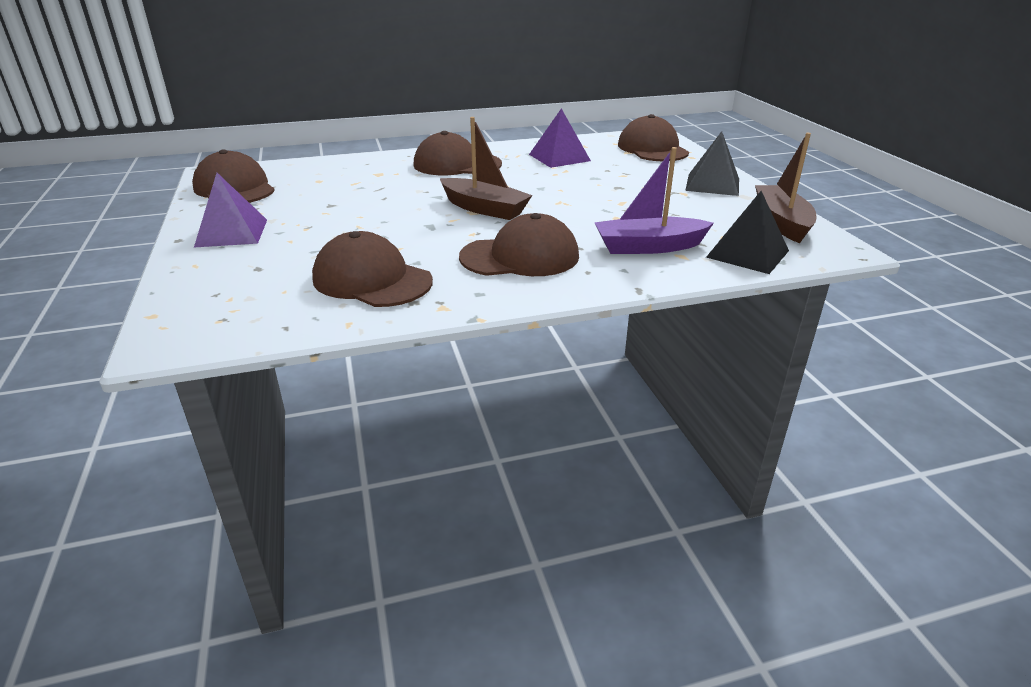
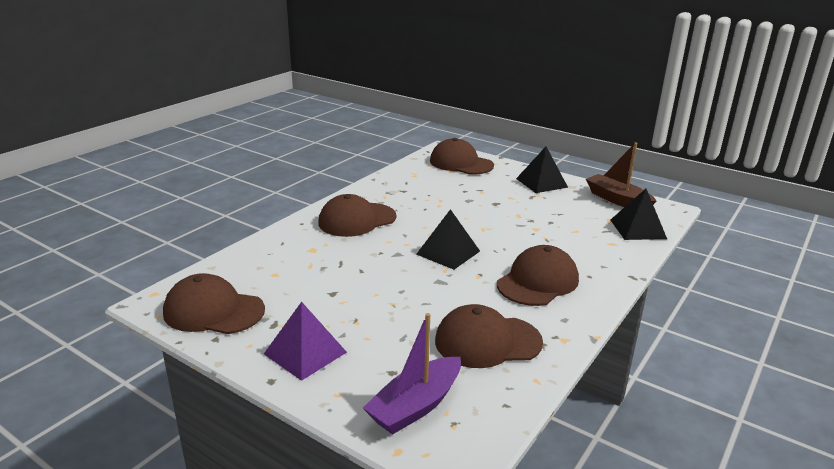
camera: 40 degrees left, 5 degrees down
(484, 208) = (448, 252): brown boat -> black pyramid
(559, 157) = (416, 189): purple pyramid -> none
(649, 247) = (588, 244): purple boat -> purple boat (416, 405)

